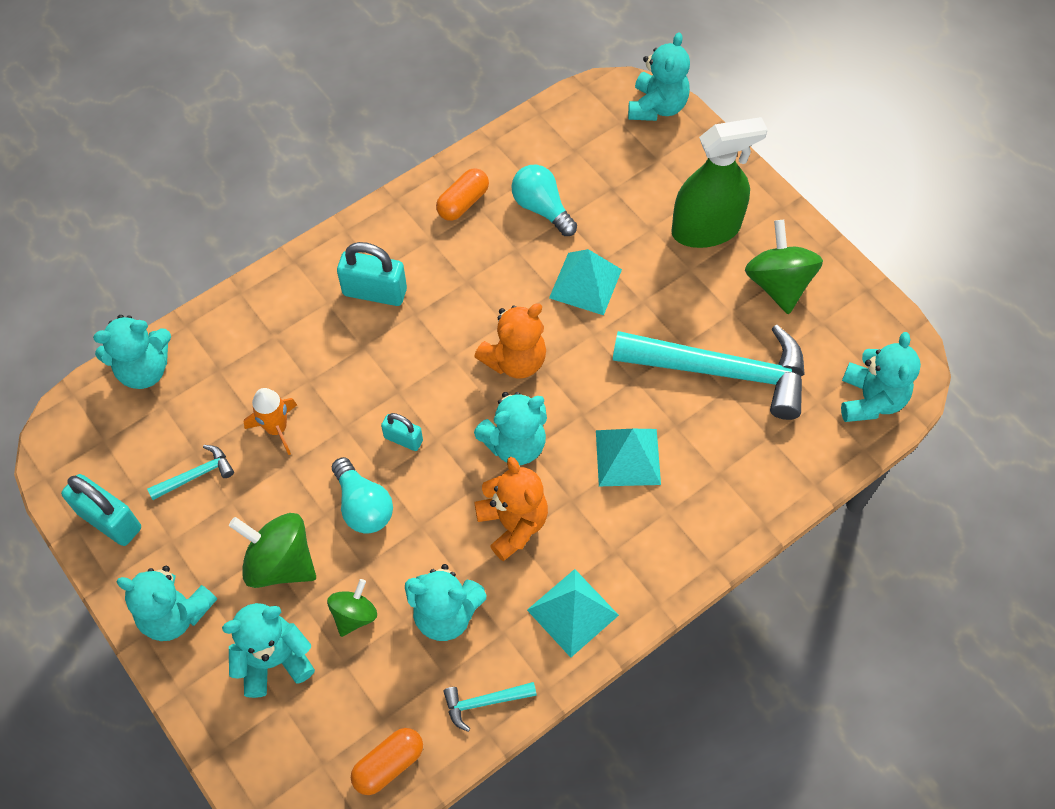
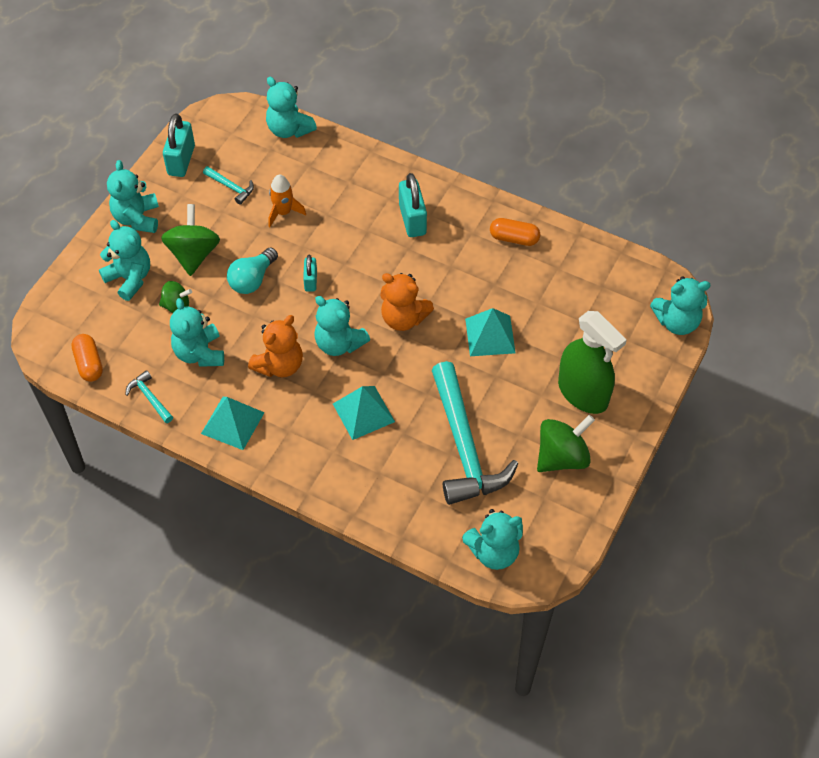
camera: 65 degrees right, 5 degrees down
(388, 764) = (89, 364): orange capsule -> orange capsule turned 45 degrees clockwise
(542, 208) = (538, 285): turquoise light bulb -> none

